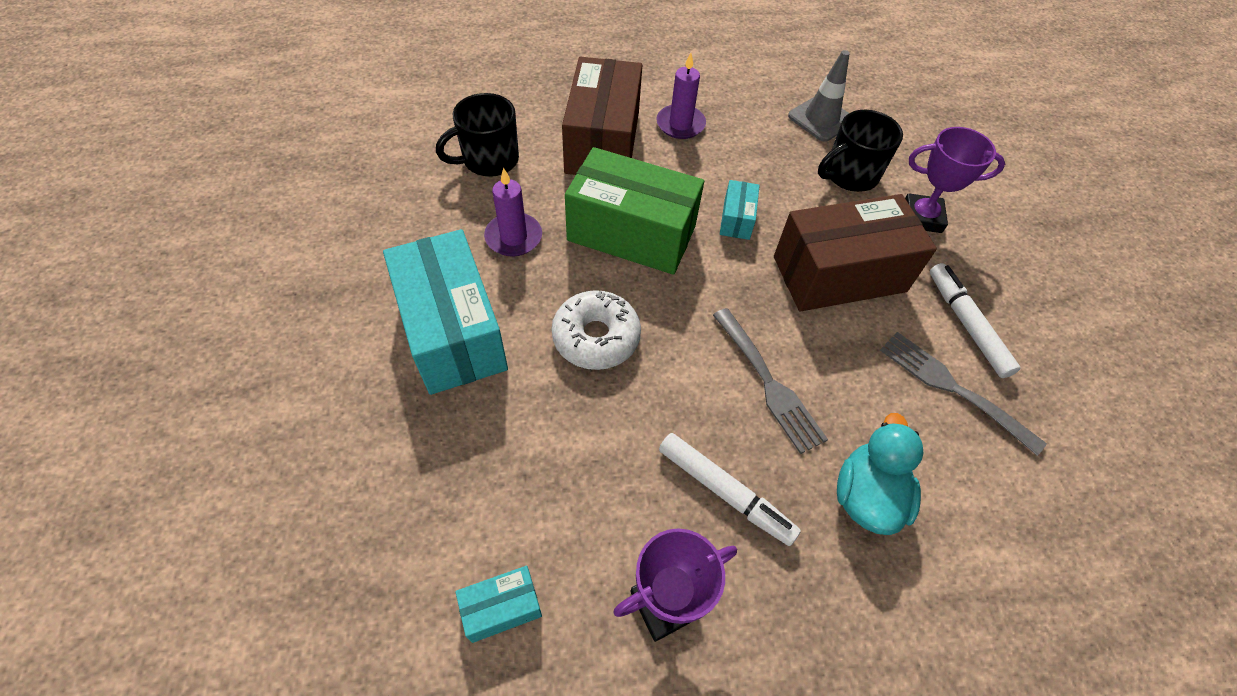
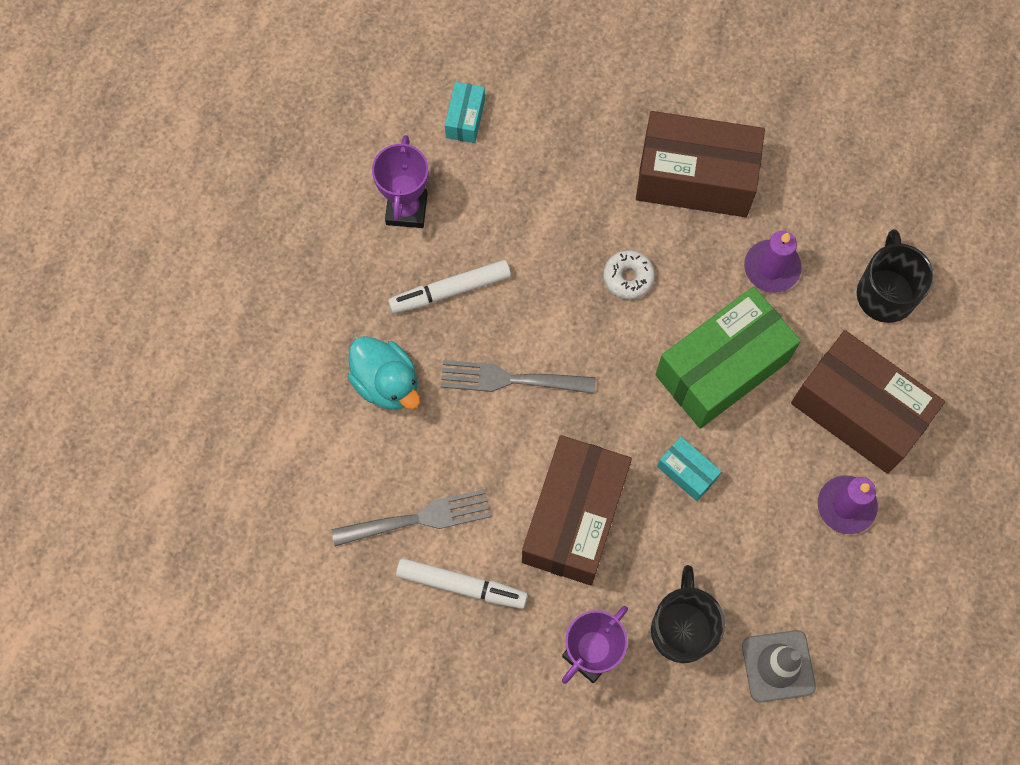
camera: 125 degrees right, 15 degrees up
(453, 331) = (695, 178): turquoise box -> brown box
(596, 337) = (628, 277): white donut -> white donut, size x0.64

